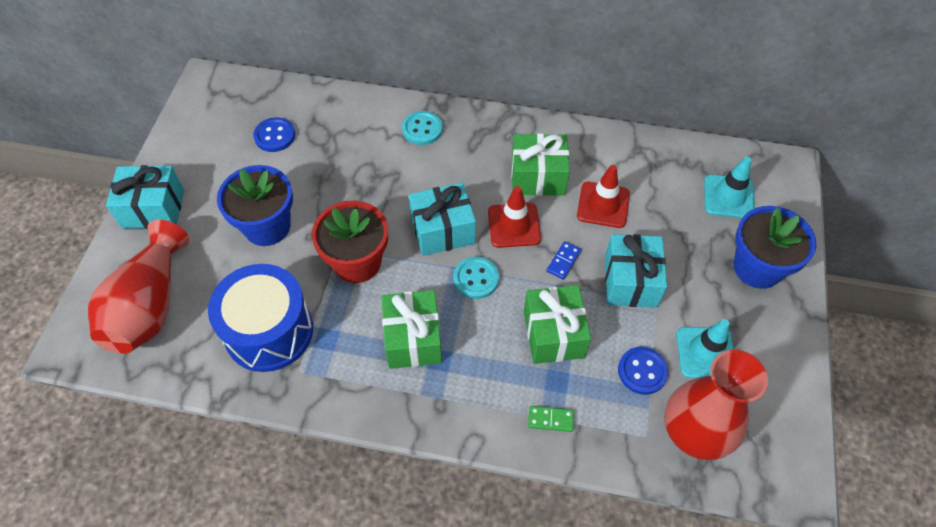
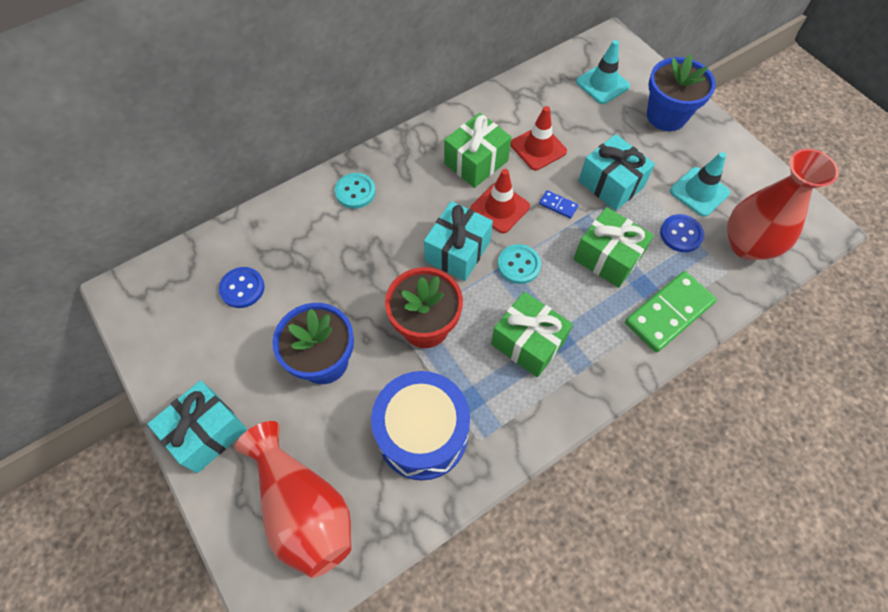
camera: 45 degrees left, 5 degrees up
(550, 419) = (668, 313): green domino -> green domino, size x2.24
(563, 261) = (558, 205): blue domino -> blue domino turned 45 degrees counterclockwise

